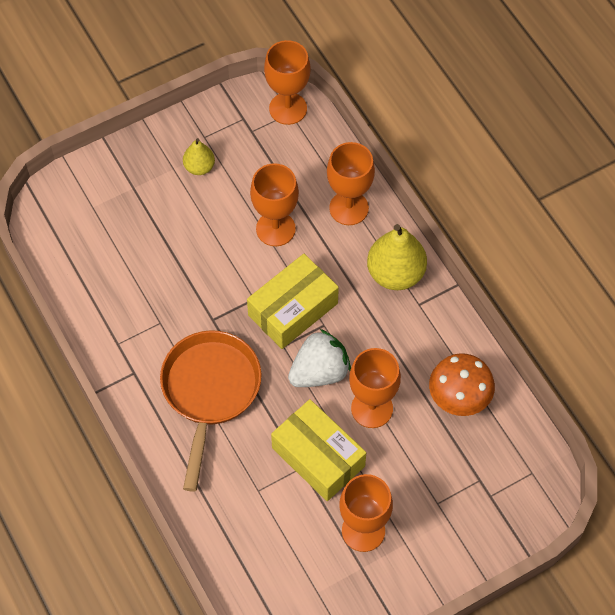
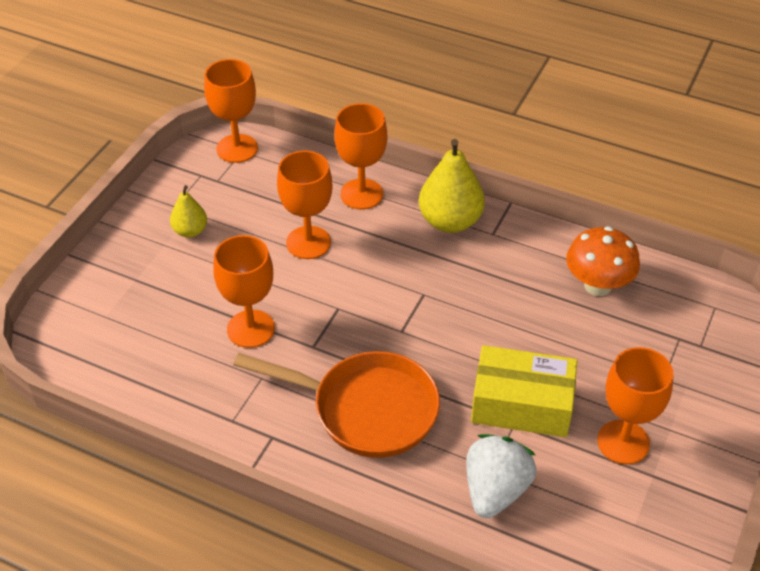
camera: 35 degrees left, 15 degrees down
(210, 392) = (366, 409): orange pan -> orange pan turned 135 degrees clockwise
(293, 309) = (383, 297): yellow box -> none
(319, 372) = (455, 333): white strawberry -> white strawberry (495, 490)
(372, 408) = (531, 336): orange goblet -> orange goblet (251, 329)

